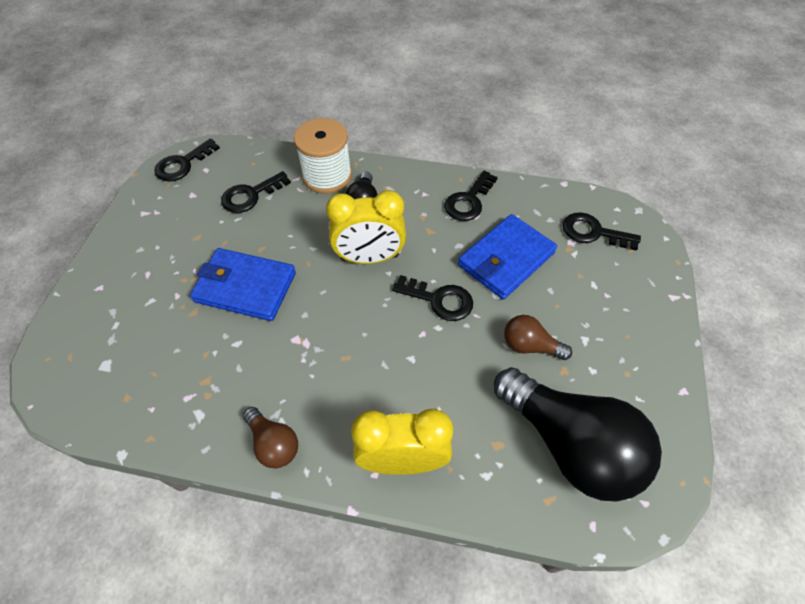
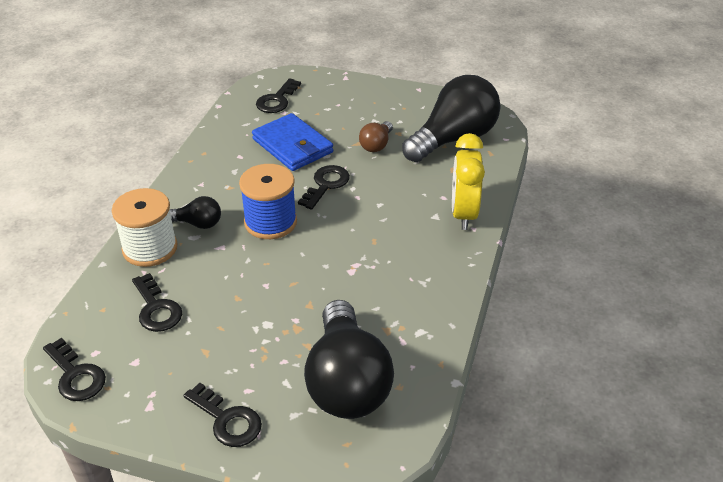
camera: 85 degrees left, 15 degrees down
(141, 349) = (346, 382): none -> black light bulb
(245, 287) = (285, 307): blue wallet -> none
(273, 443) = (448, 282): brown light bulb -> none
(370, 258) = (270, 222): yellow clock -> blue spool
(468, 201) = (220, 158): black key -> black key (227, 420)

